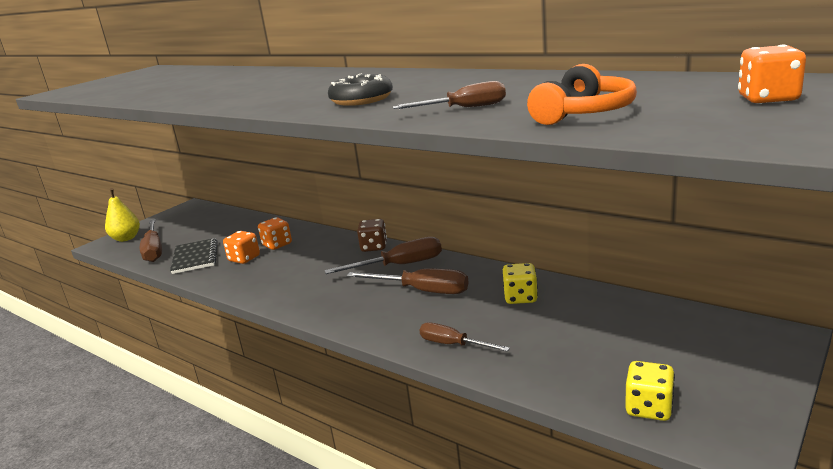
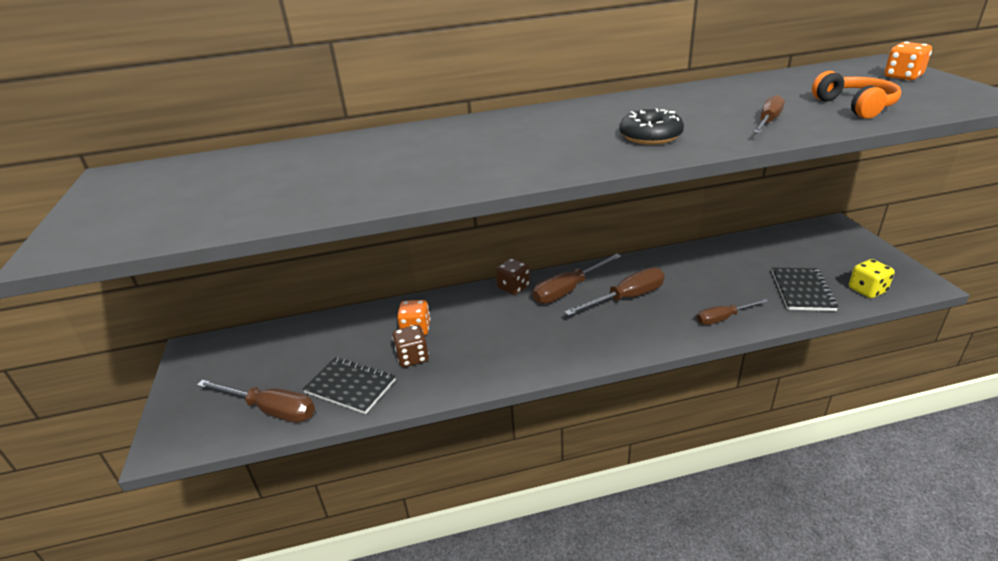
camera: 50 degrees left, 10 degrees up
(126, 238) = (187, 422): yellow pear -> none
(244, 258) = (412, 357): orange dice -> brown dice
(400, 265) = (568, 290): brown screwdriver -> brown screwdriver turned 150 degrees counterclockwise
(520, 297) = (691, 269): yellow dice -> none
(576, 367) = (802, 291): none -> black notebook

